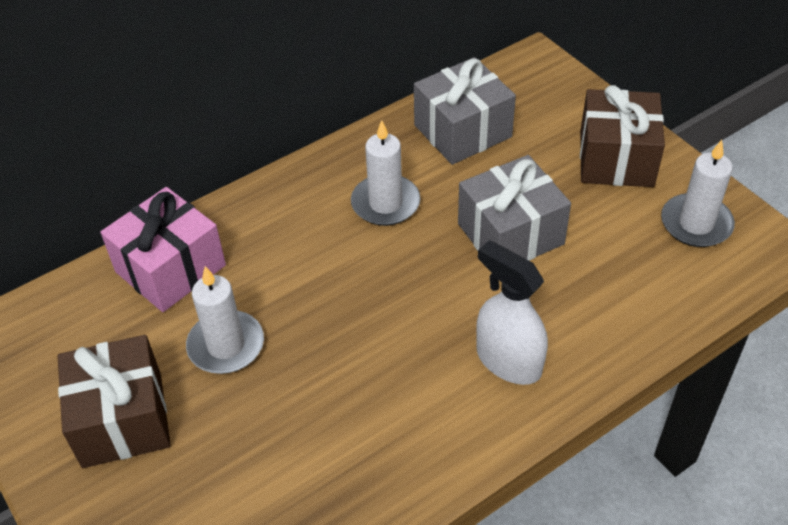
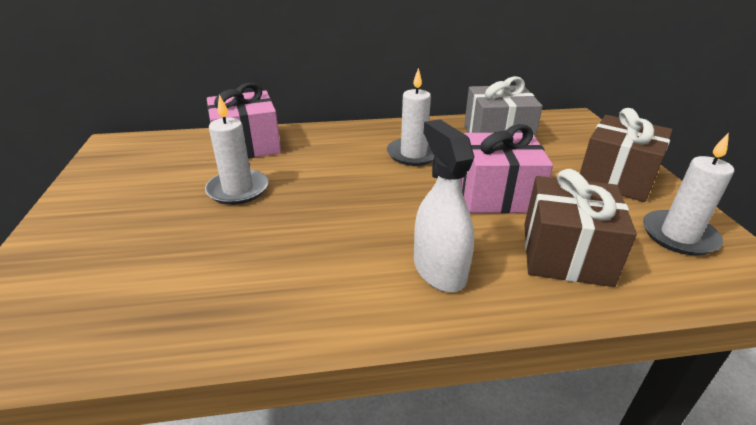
camera: 25 degrees right, 15 degrees down
(122, 419) = (133, 204): brown gift -> brown gift (565, 253)
(510, 234) = (497, 194): grey gift -> pink gift

